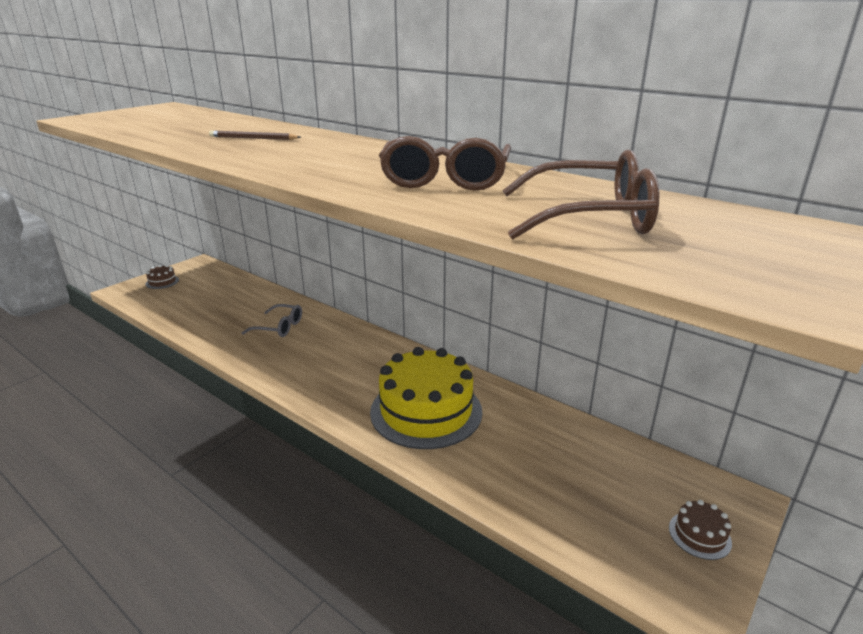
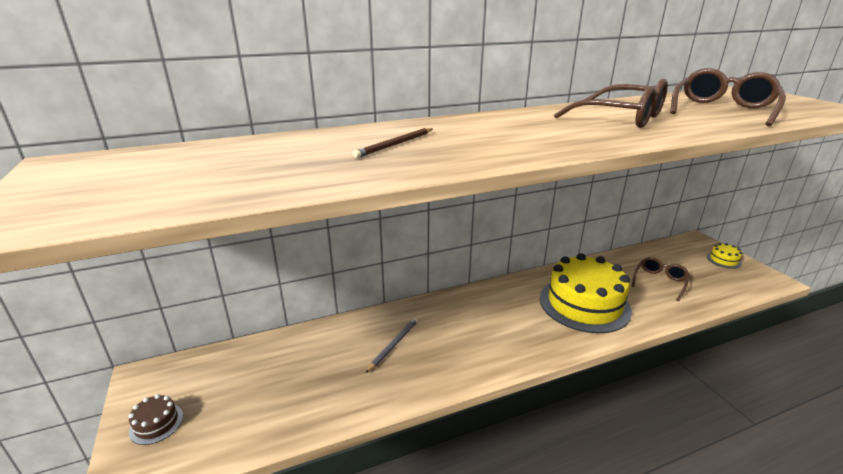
camera: 60 degrees left, 0 degrees up
(279, 327) = (394, 345): grey glasses -> grey pencil
(542, 466) = (659, 281): none -> brown glasses
(699, 535) = (723, 260): brown cake -> yellow cake

